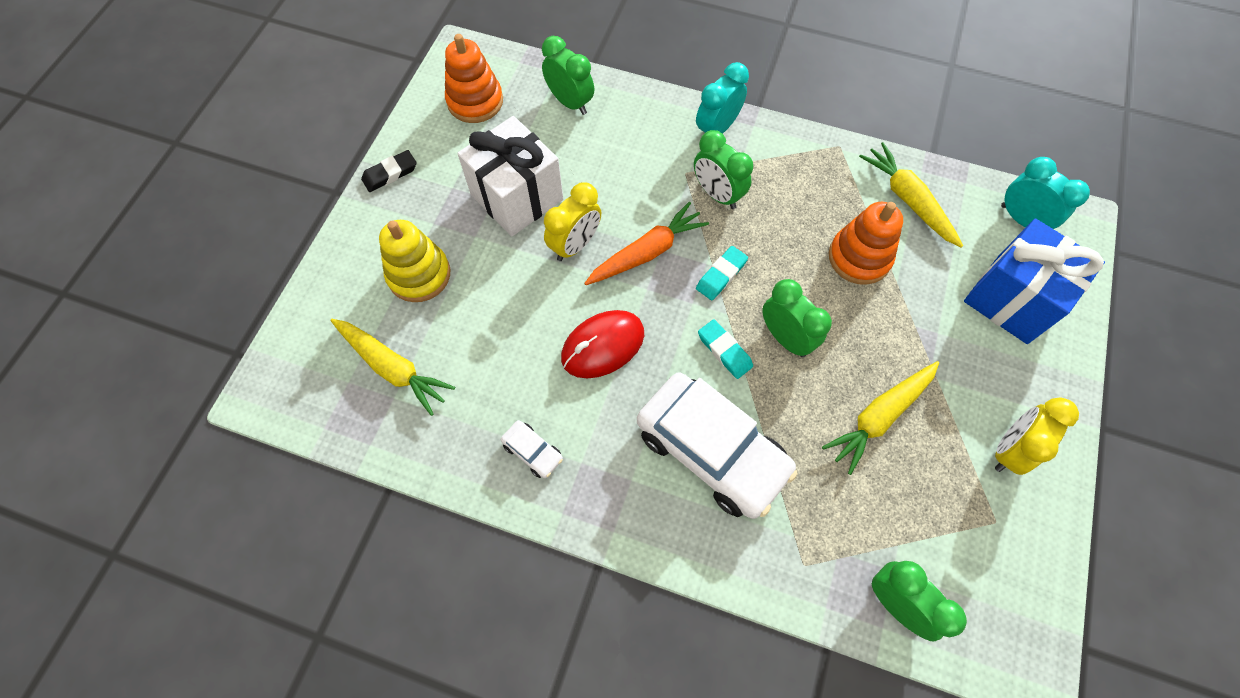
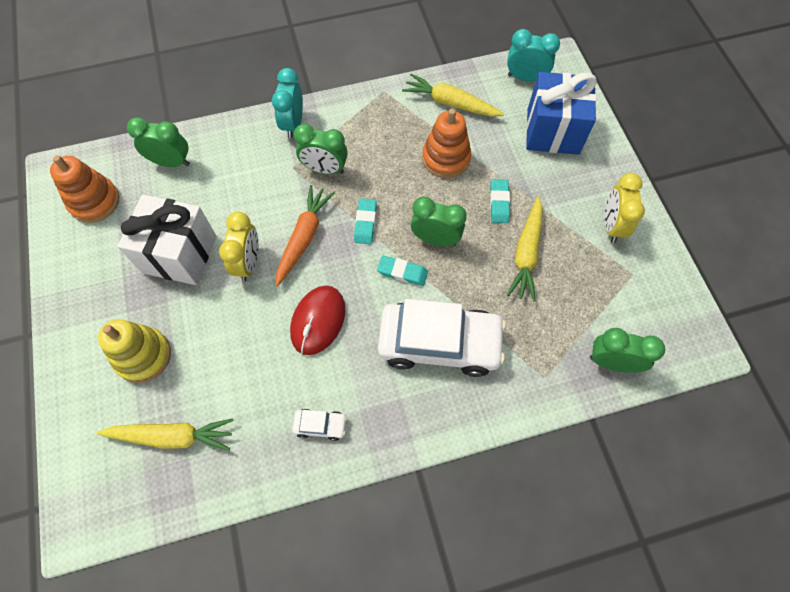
camera: 35 degrees left, 0 degrees up
(390, 174) = (63, 295): black eraser -> none
(887, 342) = (499, 203): none -> turquoise eraser

